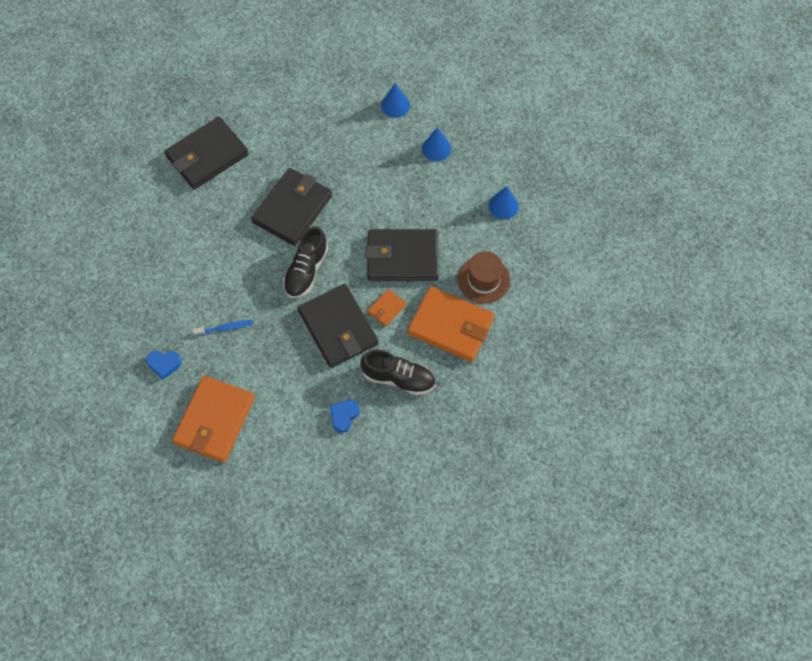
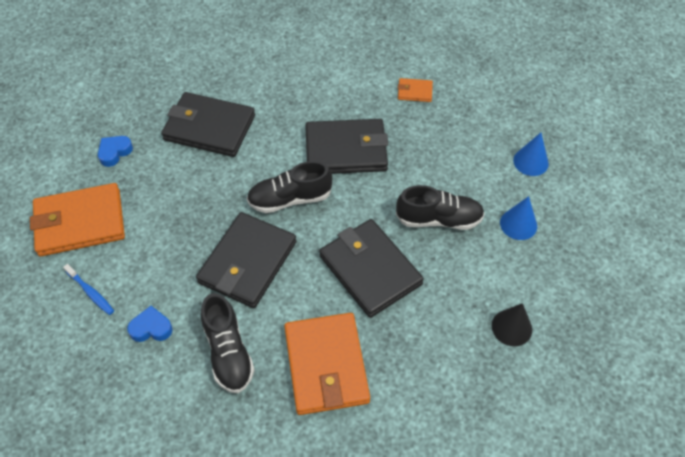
camera: 55 degrees right, 10 degrees down
(164, 364) = (114, 152): blue heart -> blue heart turned 75 degrees clockwise
(207, 155) = (345, 61): black wallet -> black wallet (209, 127)
(224, 328) = (182, 173): blue toothbrush -> blue toothbrush (90, 292)
(386, 308) = (301, 291): orange wallet -> orange wallet (414, 92)
(396, 191) = (439, 219): none -> black shoe
(483, 280) = (407, 364): brown hat -> none
(503, 206) = (511, 327): blue cone -> black cone

